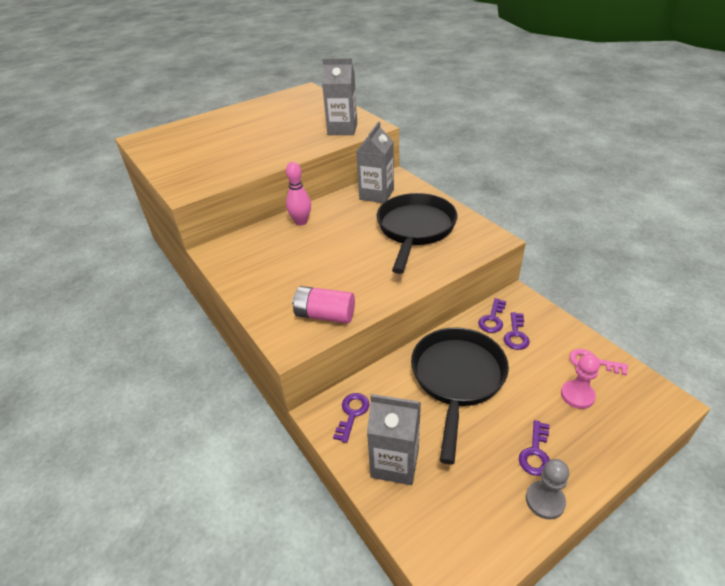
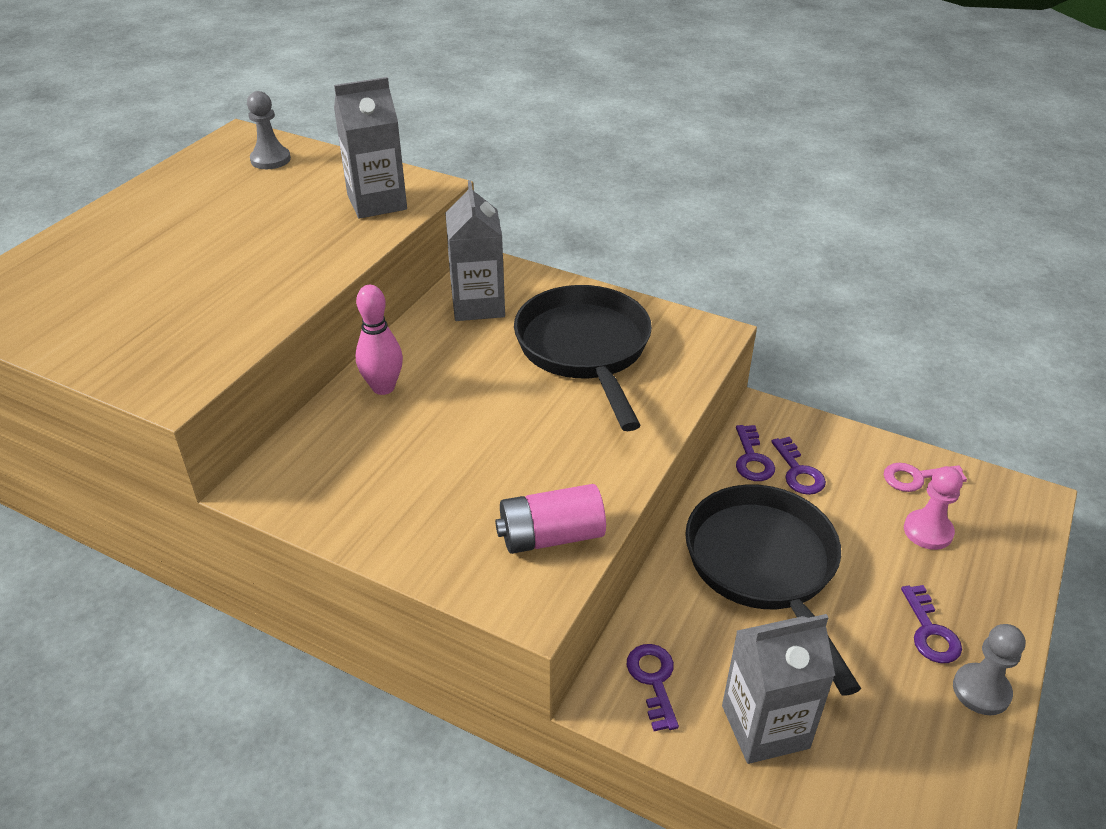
camera: 30 degrees left, 0 degrees up
(310, 102) = (270, 160): none -> grey pawn

